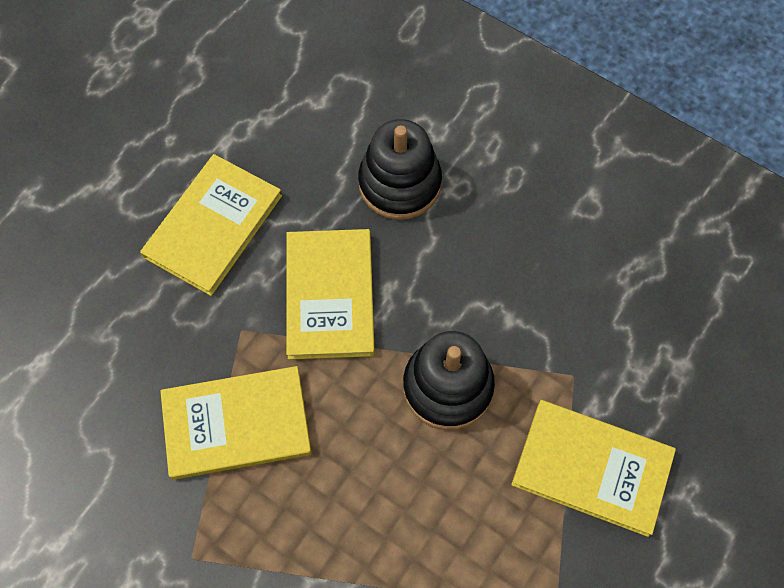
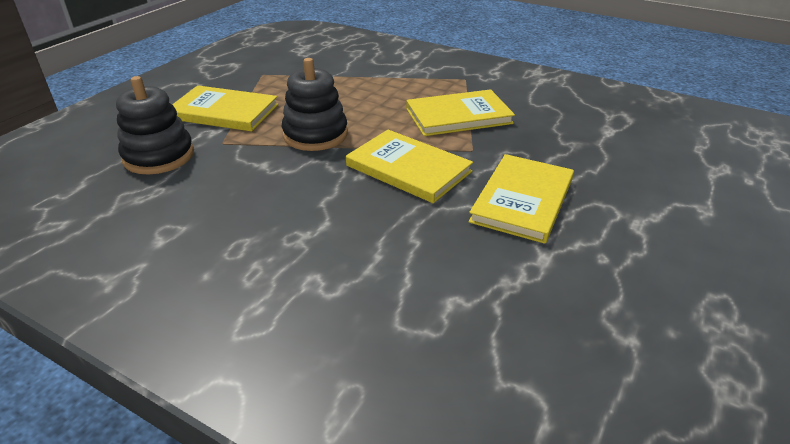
camera: 175 degrees right, 30 degrees down
(330, 295) = (408, 169): yellow book -> yellow book turned 45 degrees counterclockwise
(399, 183) = (354, 237): black stacking toy -> black stacking toy (159, 156)

